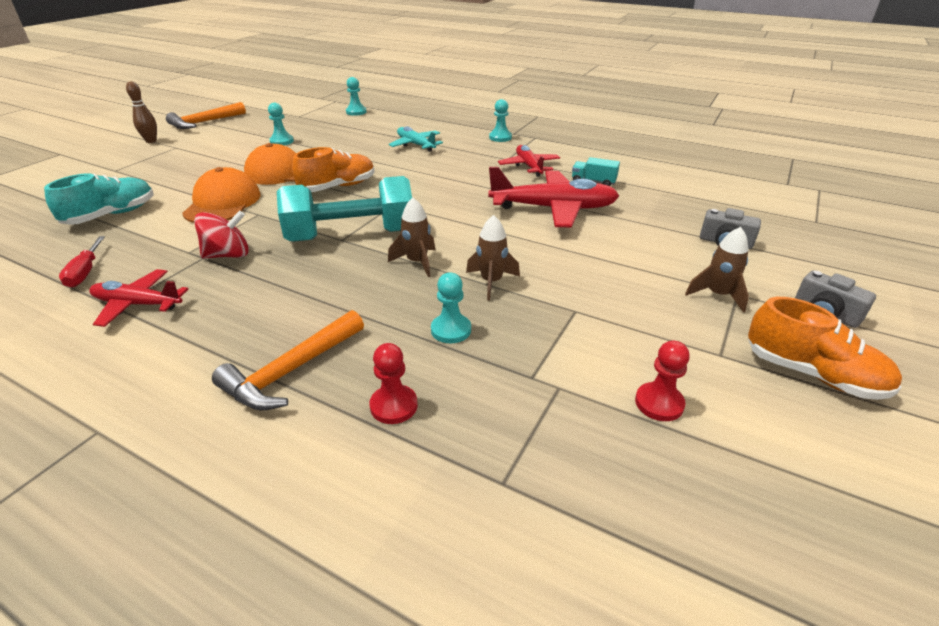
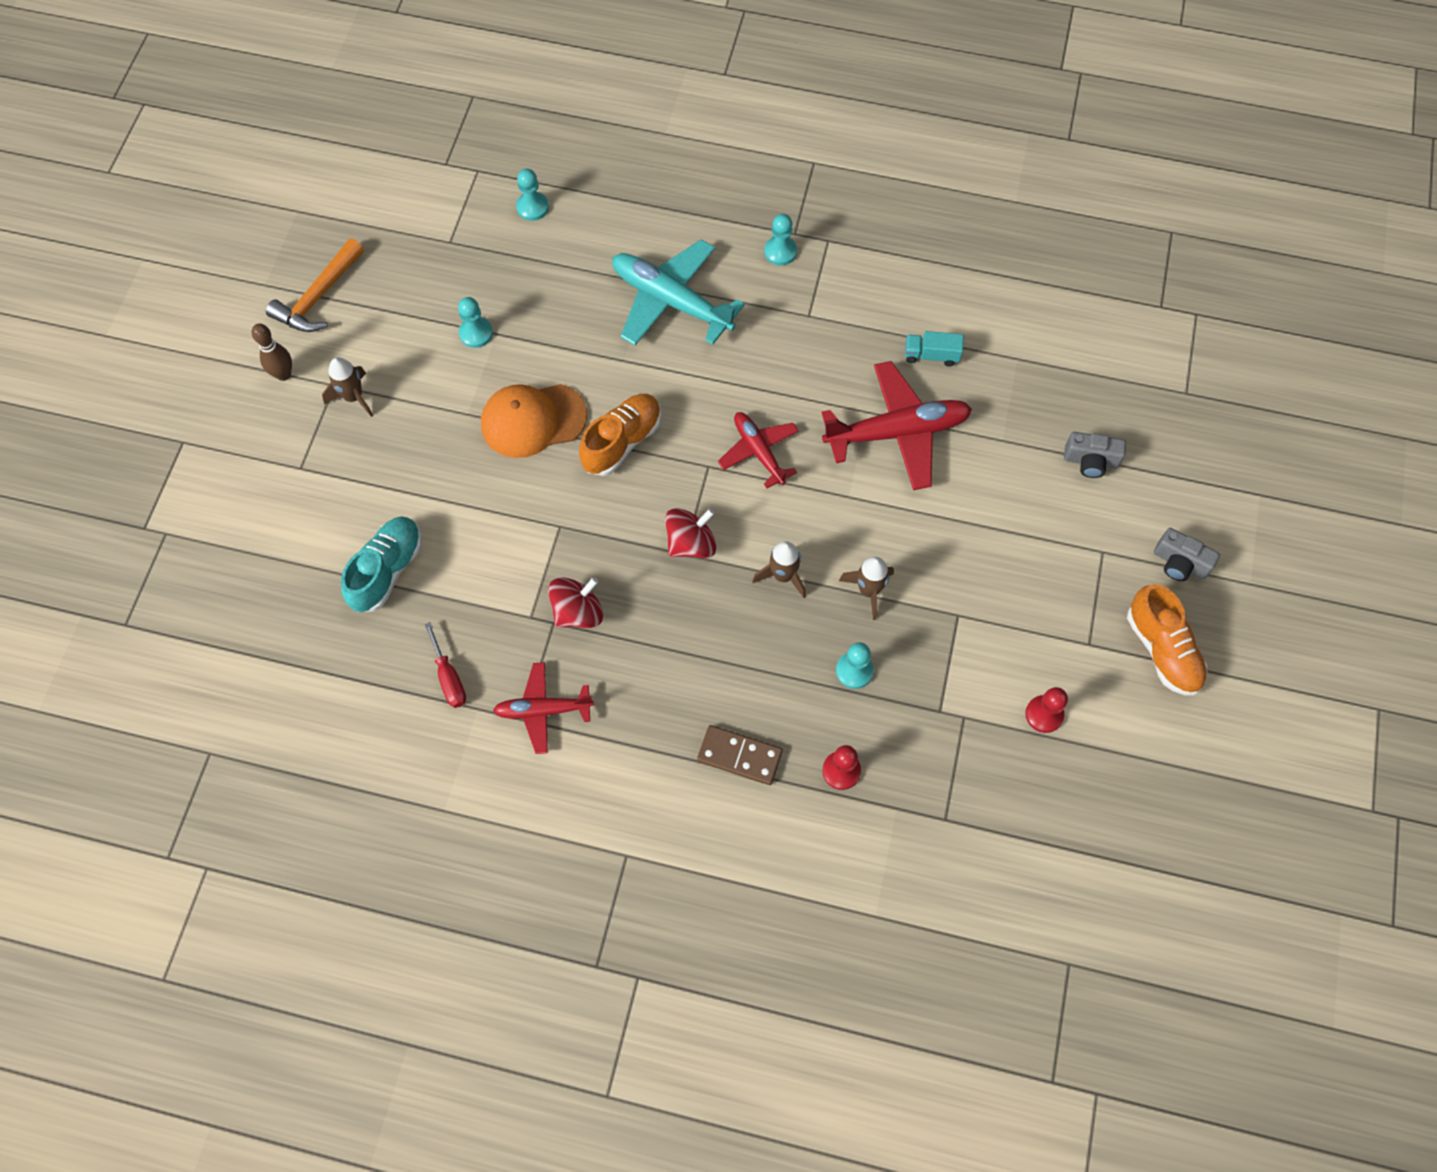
camera: 15 degrees left, 30 degrees up
(223, 203) = (502, 513): orange cap -> none
(291, 371) = (739, 756): orange hammer -> brown domino
(351, 235) = (691, 543): turquoise dumbbell -> red spinning top
(415, 145) = (671, 301): turquoise plane -> turquoise plane, size x1.67
(529, 166) = (842, 331): red plane -> red plane (758, 451)
(717, 295) = (1085, 558): brown rocket -> brown rocket (353, 397)
(812, 374) = (1162, 650): orange shoe -> orange shoe turned 45 degrees clockwise

